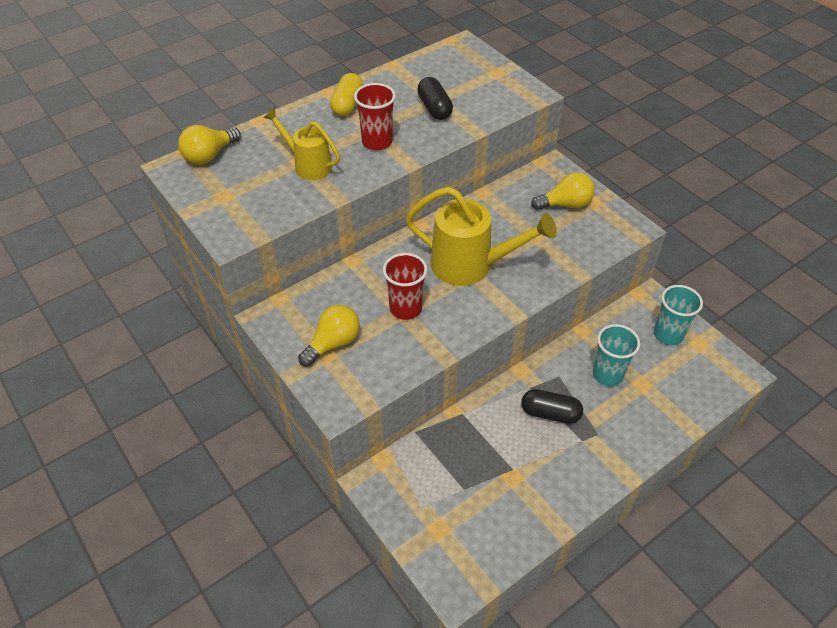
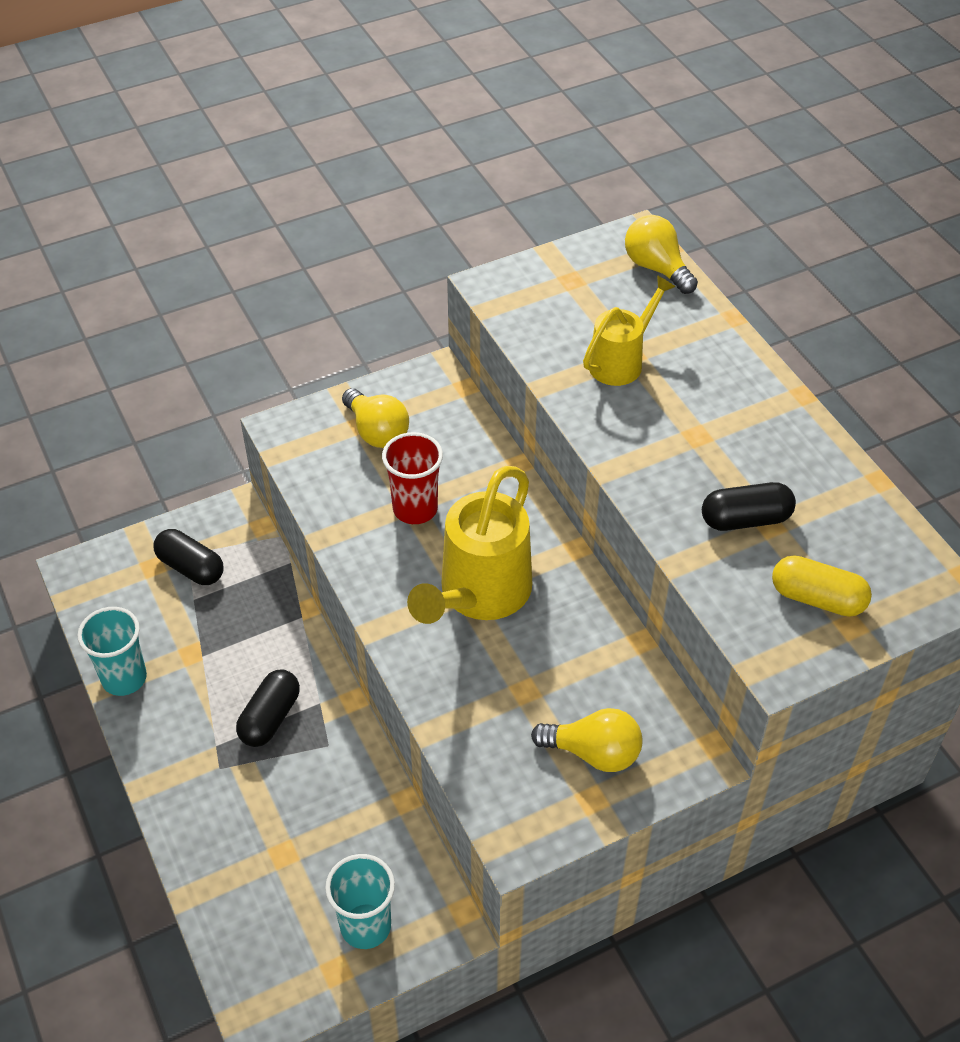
camera: 100 degrees right, 0 degrees up
(347, 104) = (764, 414): yellow capsule -> yellow capsule (817, 598)
(377, 142) = (664, 439): red cup -> none
(434, 499) = (191, 567): none -> black capsule
(565, 204) = (593, 753): yellow light bulb -> yellow light bulb turned 75 degrees counterclockwise
(607, 374) = (313, 810): turquoise cup -> turquoise cup (124, 678)

